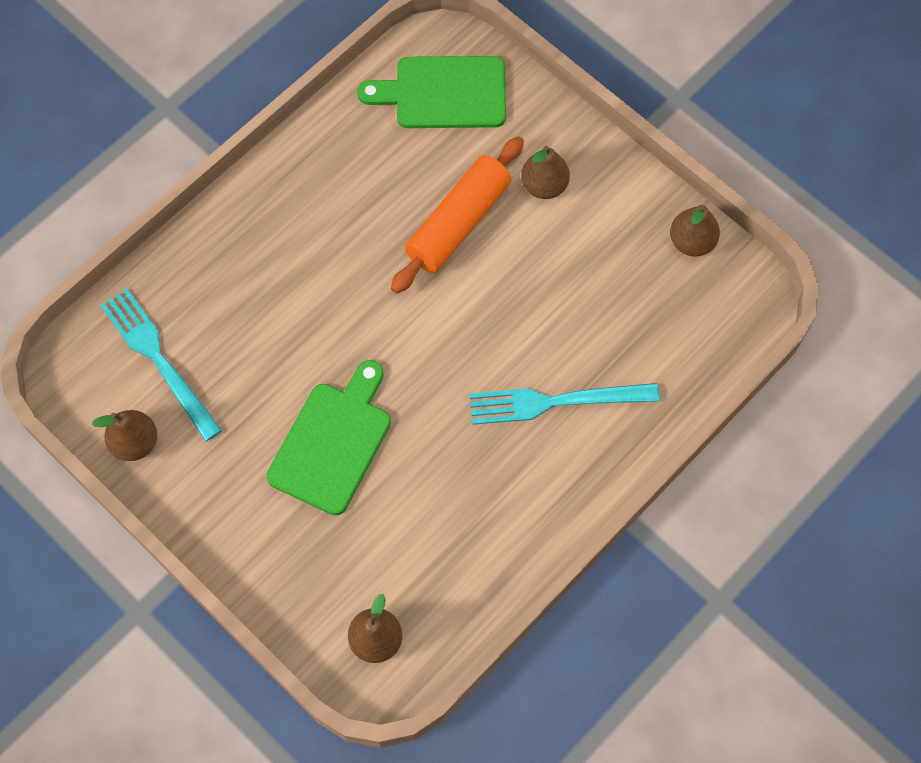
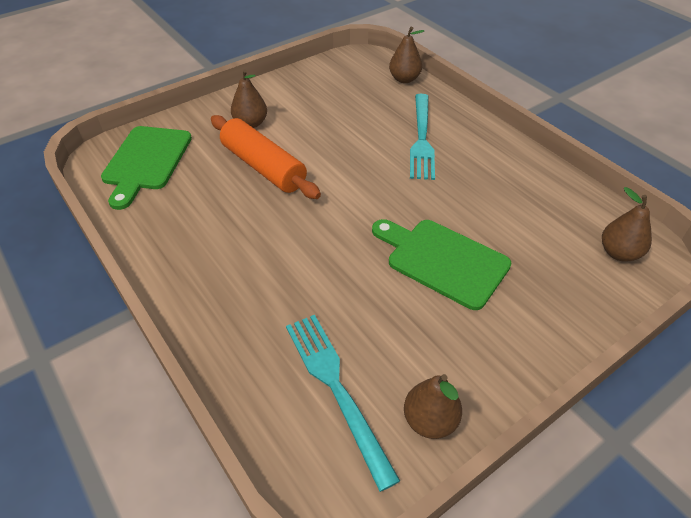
camera: 80 degrees left, 20 degrees down
(159, 359) = (336, 388): turquoise fork -> turquoise fork turned 90 degrees clockwise
(691, 242) = (318, 72): brown pear -> brown pear (404, 79)

